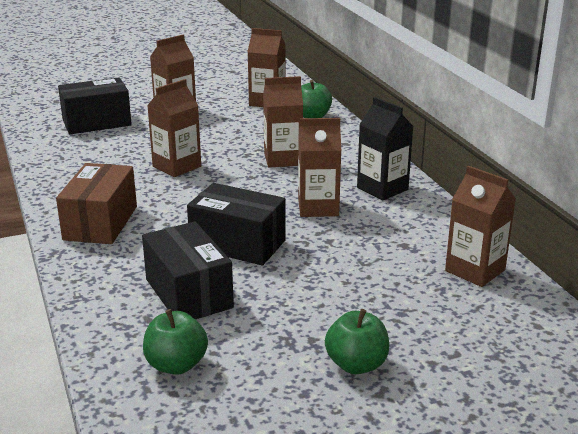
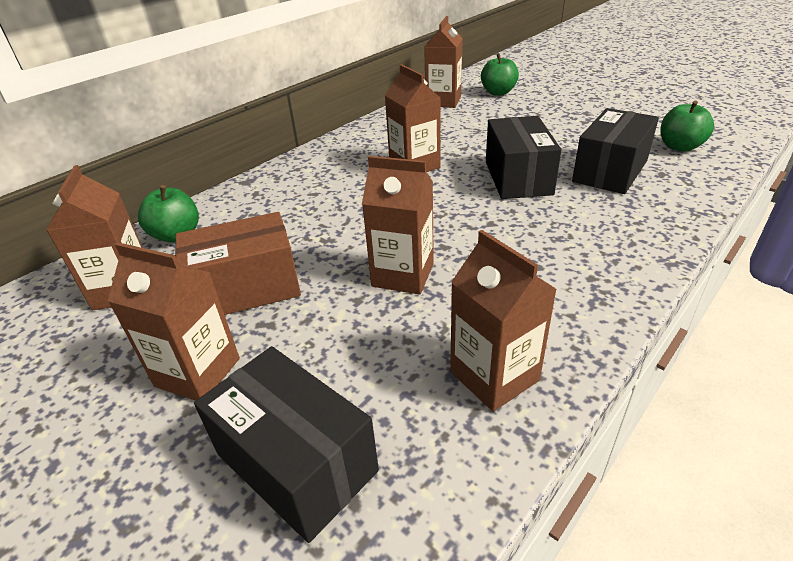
camera: 115 degrees left, 10 degrees up
(100, 223) = (586, 263): brown box -> brown box (246, 289)
(283, 159) = (324, 213): brown carton -> brown carton (494, 376)
(356, 364) = (585, 106): green apple -> green apple (498, 92)
(382, 188) = (351, 151): black carton -> none

